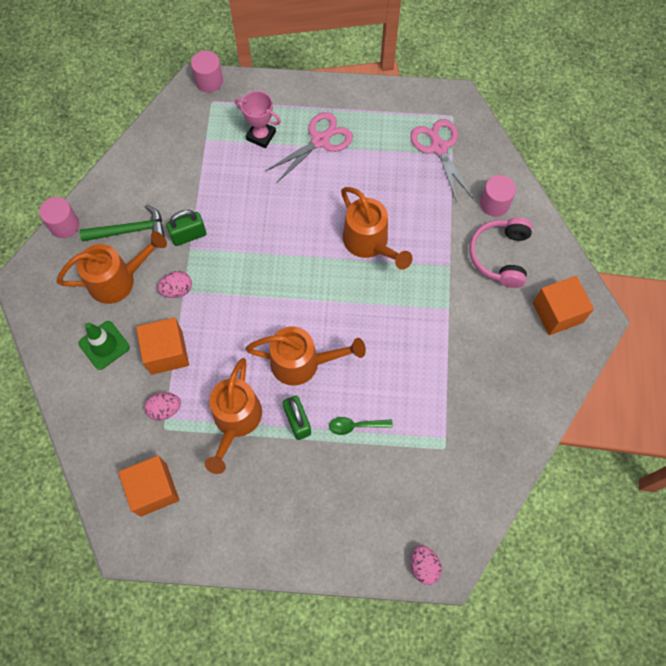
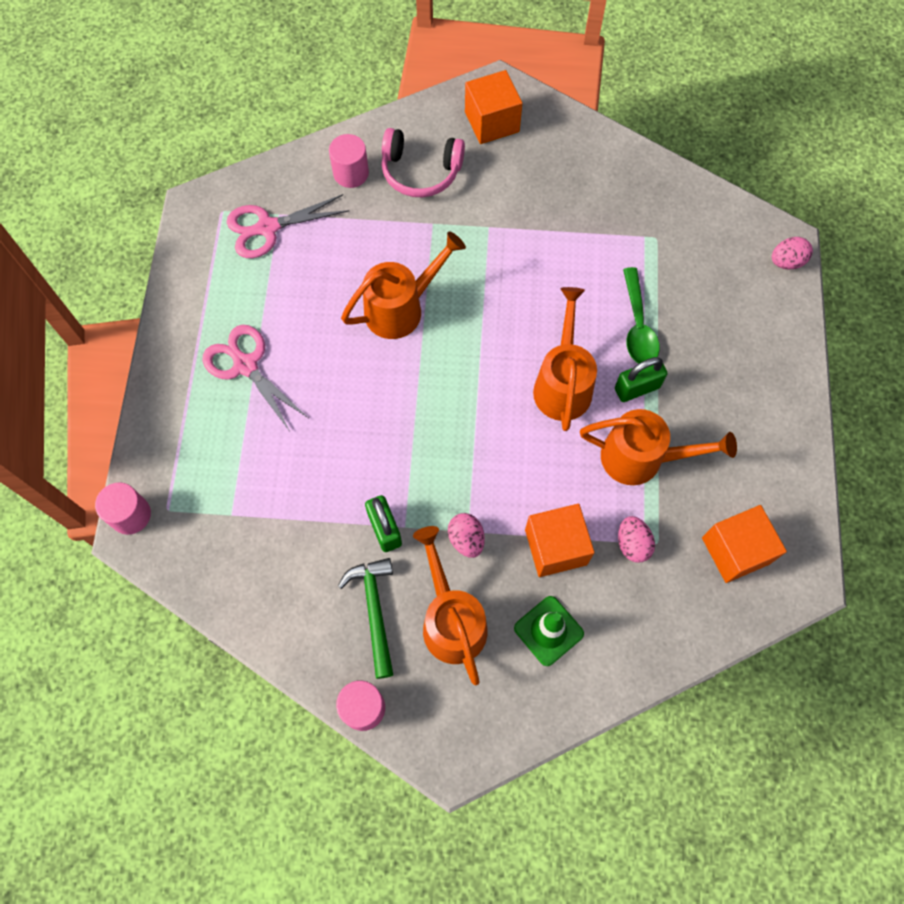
camera: 90 degrees left, 0 degrees up
(261, 136) = (231, 440): pink trophy -> none
(356, 426) = (638, 326): green spoon -> green spoon, size x1.50

